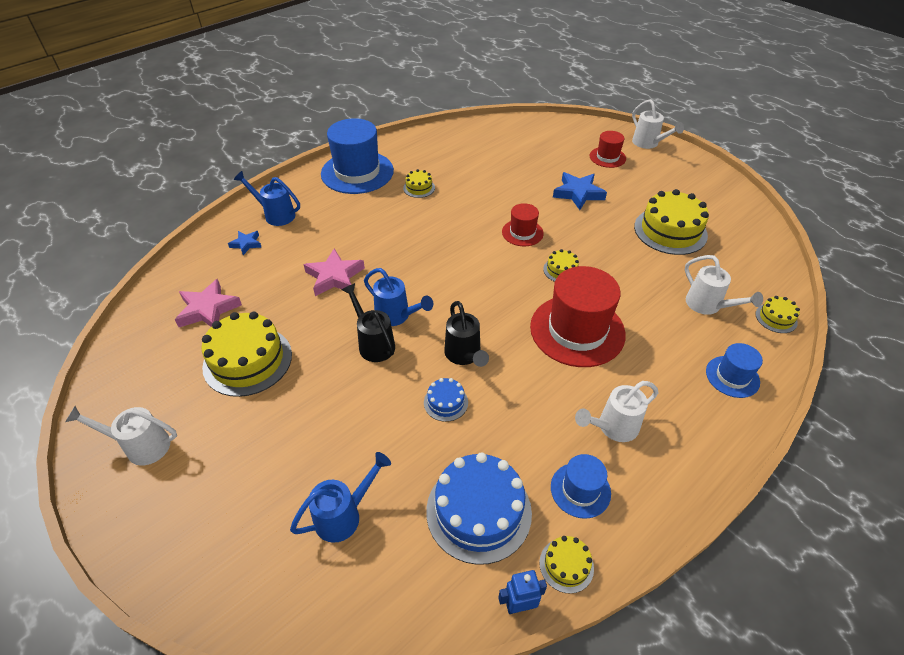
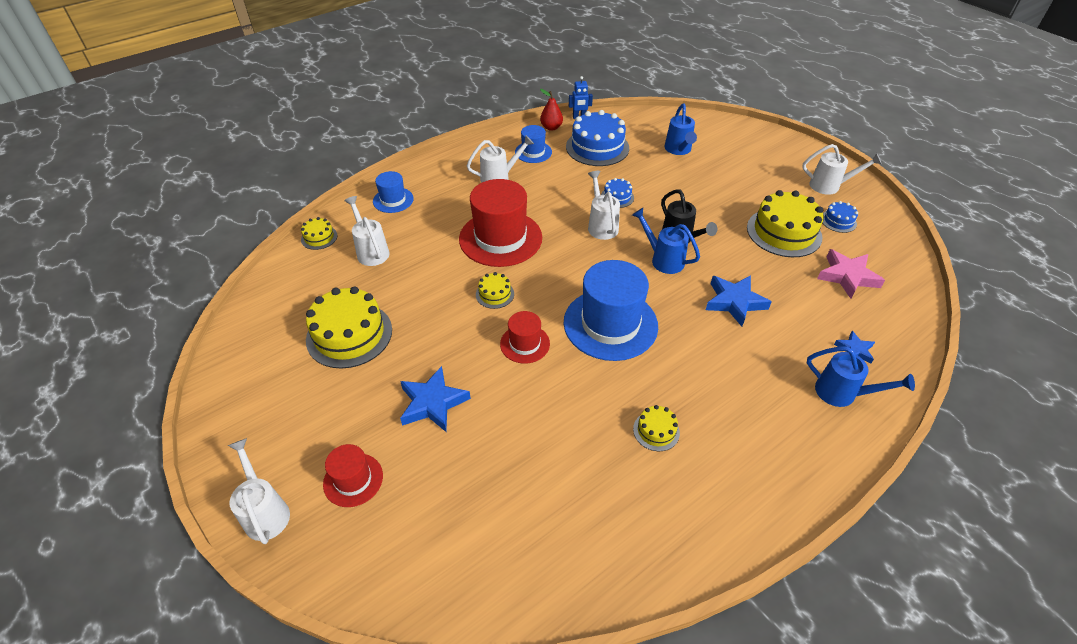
camera: 175 degrees left, 0 degrees up
(170, 382) = (838, 221): none -> blue cake
(334, 277) = (734, 302): pink star -> blue star
(344, 515) = (678, 150): blue watering can -> blue watering can turned 60 degrees counterclockwise
(357, 172) = (756, 473): blue hat -> blue hat (610, 324)
(464, 355) = (601, 225): black watering can -> white watering can
(566, 565) = (551, 127): yellow cake -> red pear

